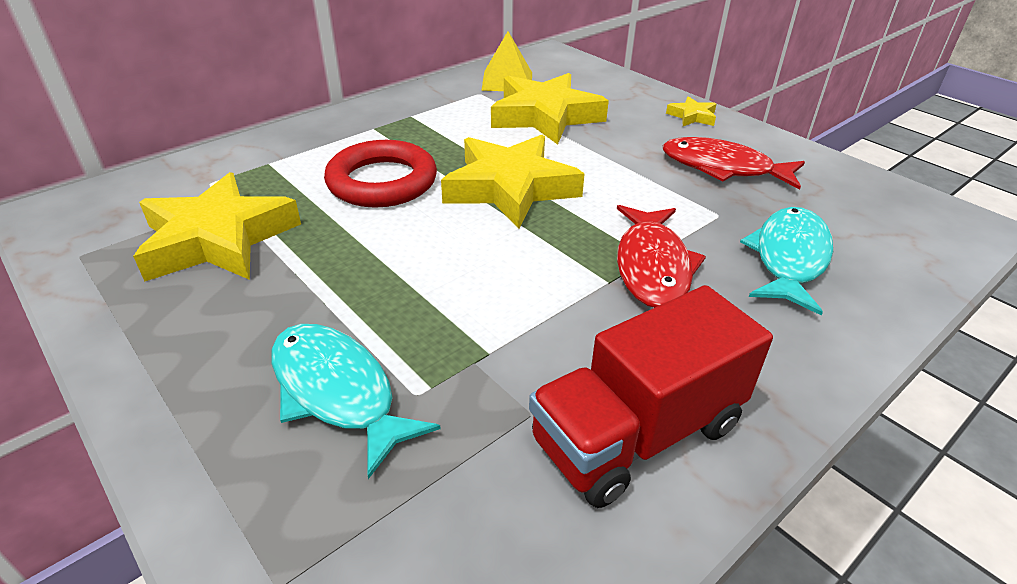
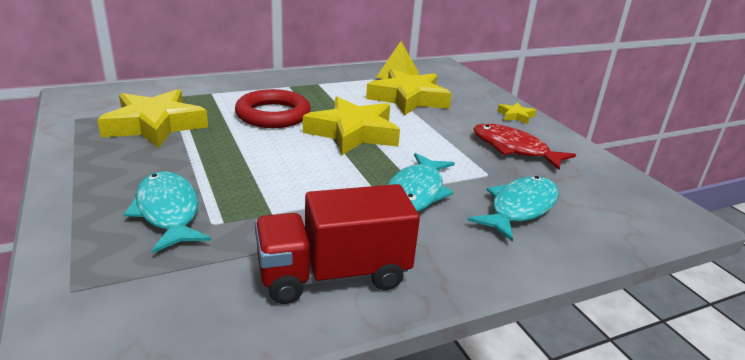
camera: 15 degrees right, 10 degrees down
(652, 266) = (416, 192): red fish -> turquoise fish

